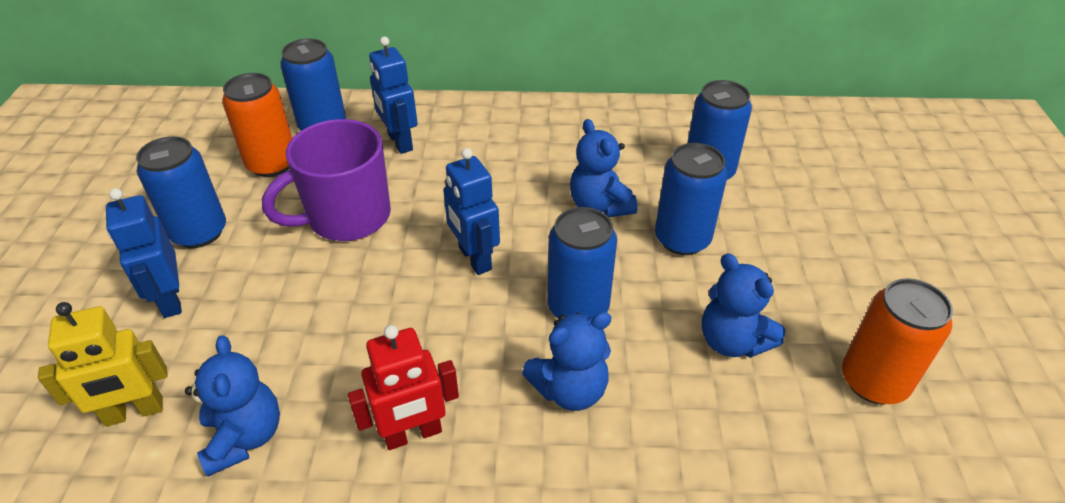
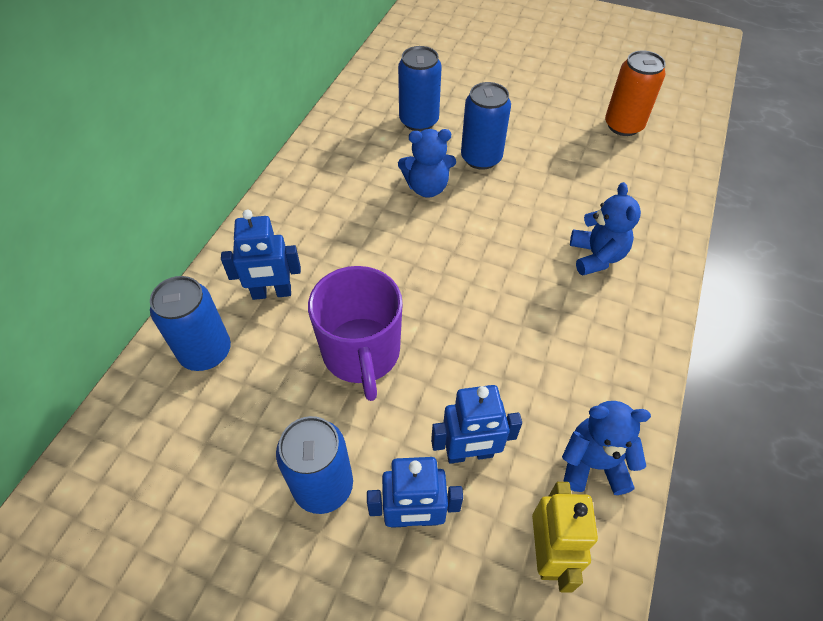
camera: 70 degrees left, 10 degrees up
(272, 164) = (244, 406): orange can -> none
(413, 434) = (614, 351): red robot -> none
(474, 258) = (453, 276): blue robot -> blue robot (469, 453)
(578, 307) = (525, 230): blue can -> none
(732, 341) = (578, 168): blue teddy bear -> none

